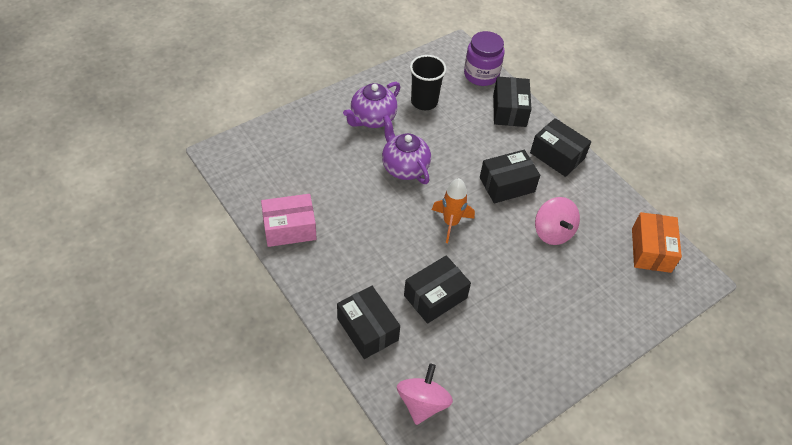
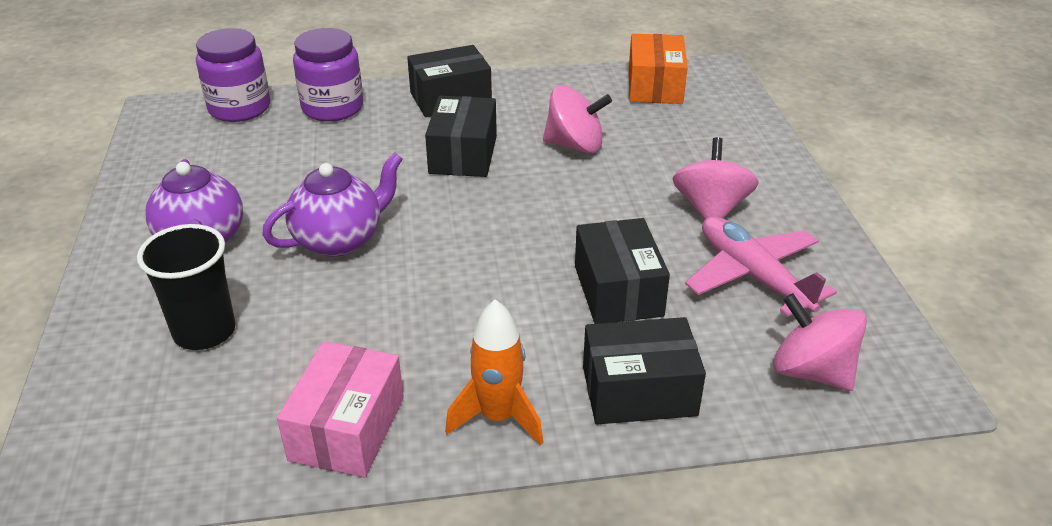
camera: 60 degrees left, 15 degrees down
(404, 167) = (340, 239): purple teapot -> purple teapot turned 150 degrees clockwise
(424, 102) = (229, 176): black cup -> black cup (204, 331)
(451, 223) = (490, 228): orange rocket -> orange rocket (498, 417)
(485, 356) = (752, 276): none -> pink plane
(509, 110) = (332, 108): black box -> purple jar
(535, 319) = (711, 209): none -> pink spinning top
(651, 250) = (655, 86): orange box -> orange box turned 60 degrees clockwise

